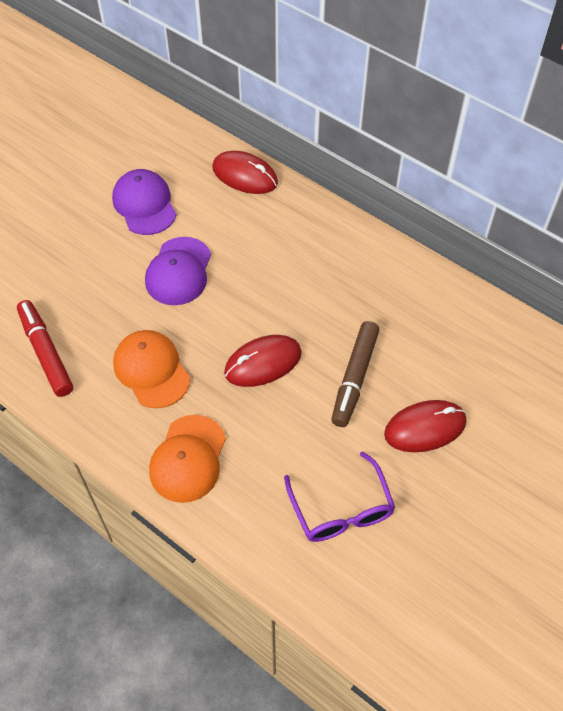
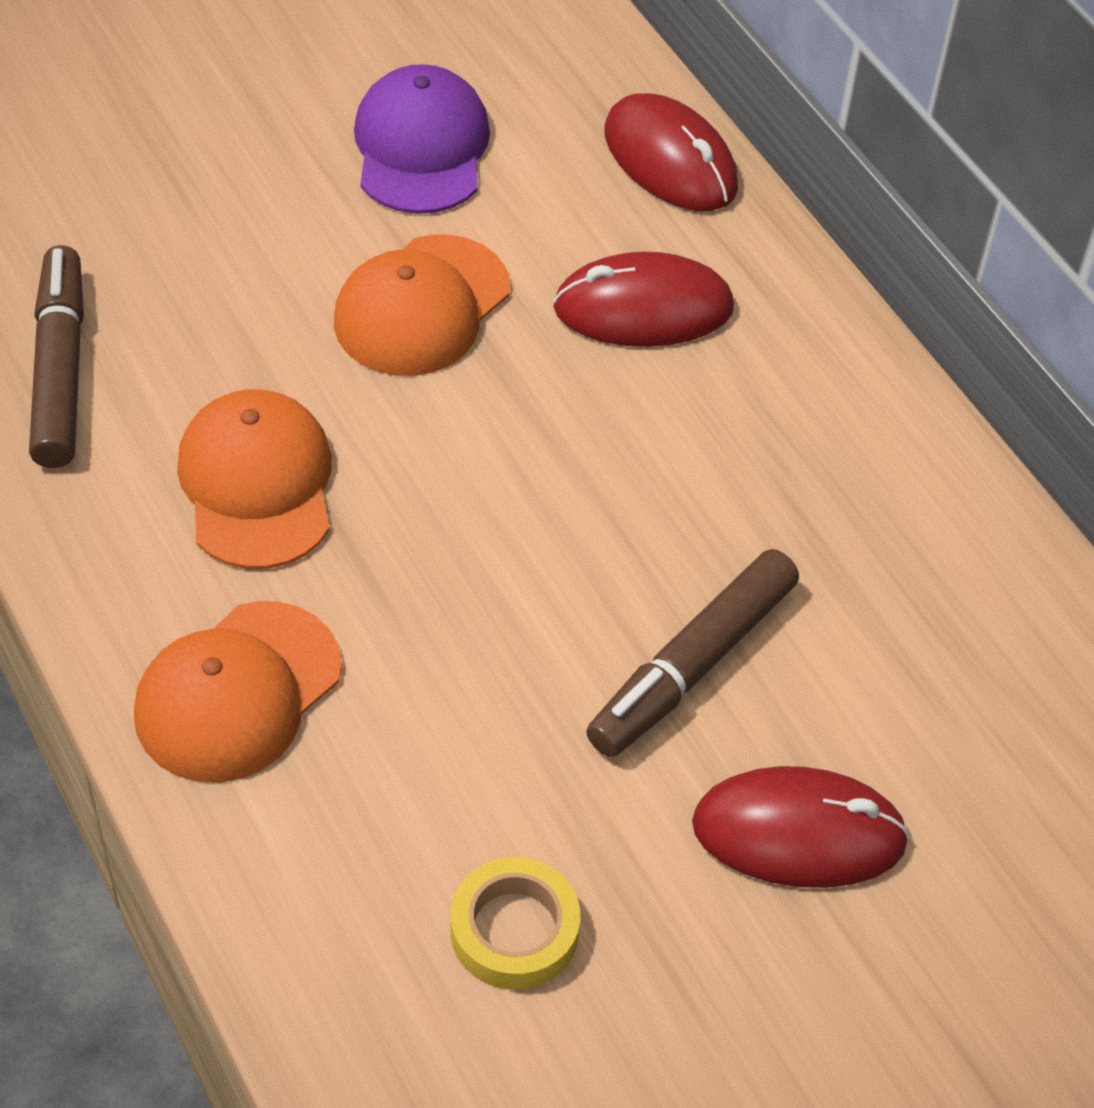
camera: 20 degrees right, 5 degrees down
(46, 353) = (60, 370): red marker -> brown marker
(179, 271) = (422, 306): purple cap -> orange cap
(263, 363) = (504, 558): red mouse -> red mouse (643, 308)
(341, 509) = (514, 930): purple glasses -> yellow tape

